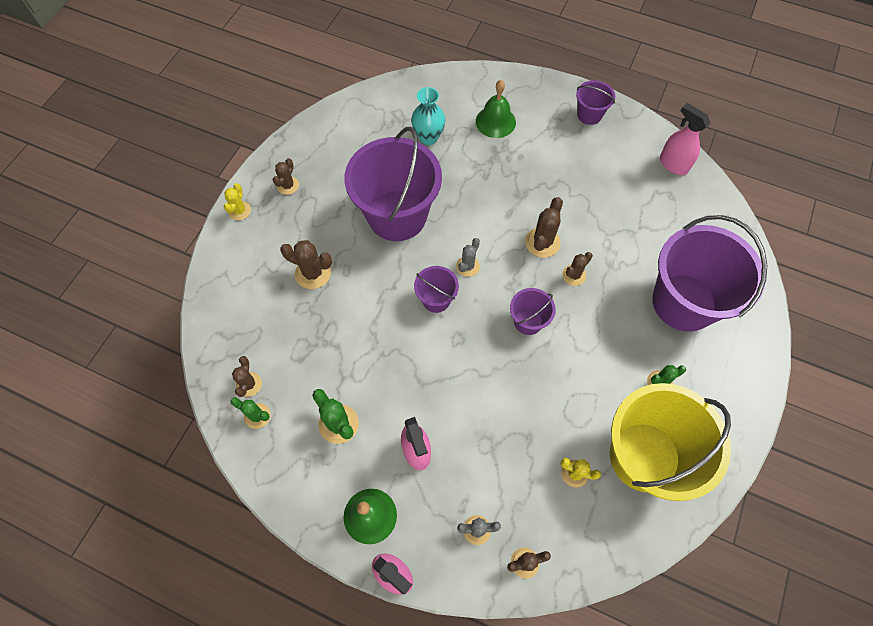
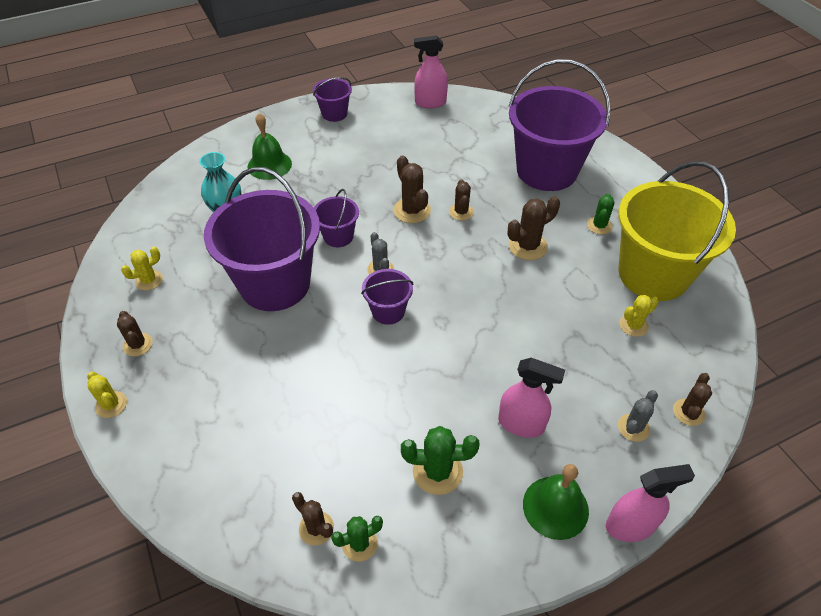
camera: 50 degrees left, 15 degrees down
(313, 273) = (256, 387): brown cactus -> brown cactus (528, 246)
(336, 147) = (149, 280): none -> yellow cactus
(528, 321) = (472, 265): purple bucket -> purple bucket (338, 236)

